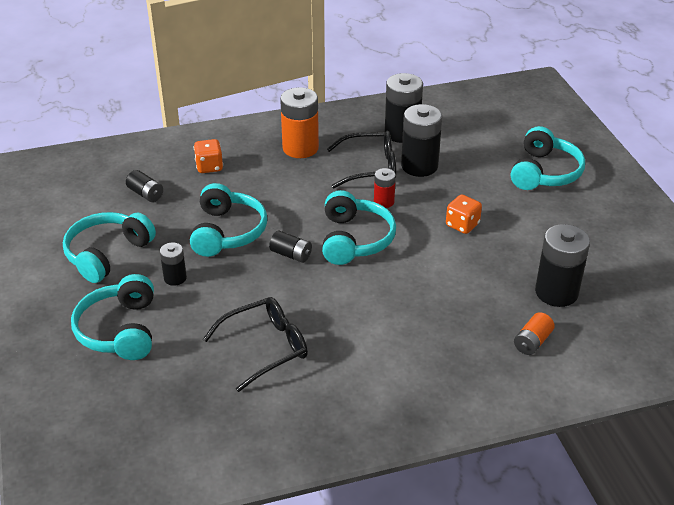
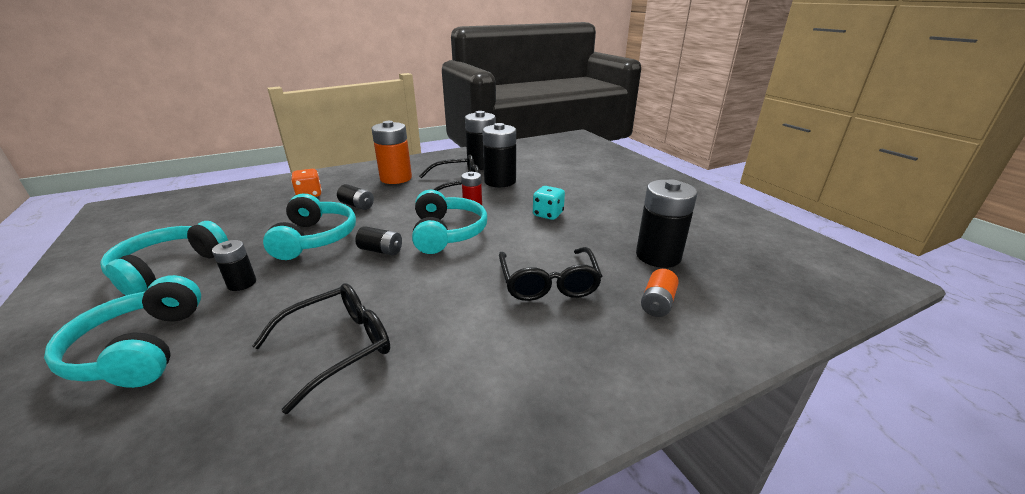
camera: 10 degrees left, 10 degrees down
(145, 194) = (238, 217): black battery -> black battery (357, 205)
(442, 310) = (548, 283): none -> black glasses
(462, 225) = (548, 214): orange dice -> turquoise dice
(544, 172) = (604, 178): turquoise headphones -> none

